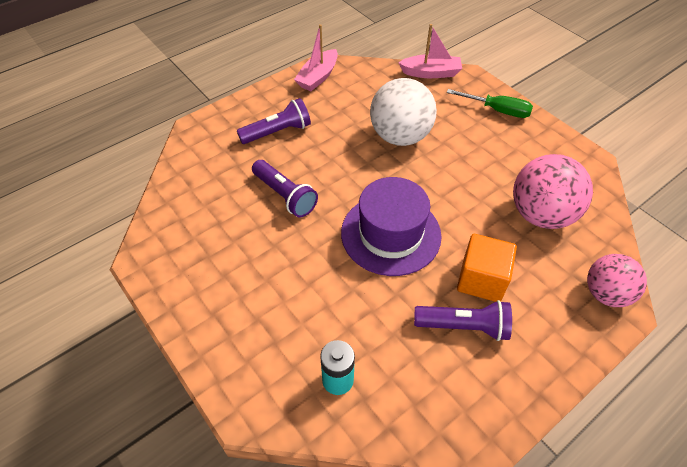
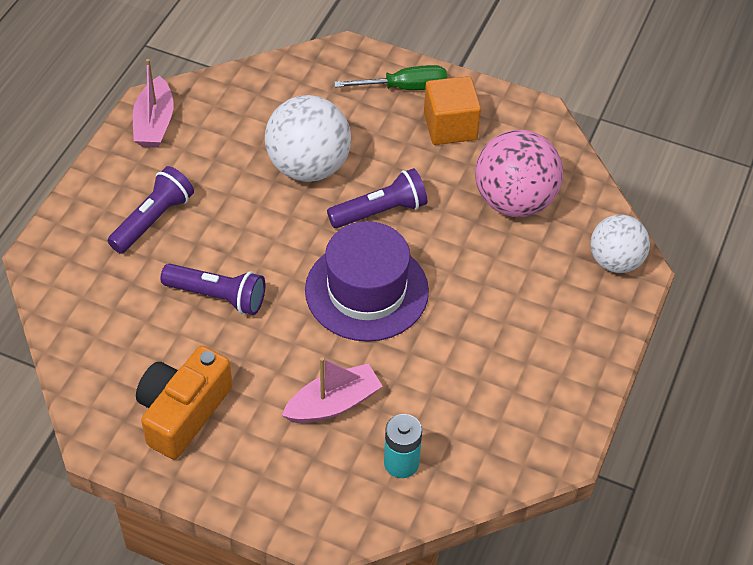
camera: 30 degrees left, 0 degrees up
(208, 264) = (183, 412): none -> orange camera
(431, 73) = (296, 64): pink boat -> pink boat (333, 404)
(464, 326) = (495, 355): purple flashlight -> purple flashlight (380, 211)
(481, 279) = (488, 299): orange cube -> orange cube (450, 126)
(606, 293) = (615, 261): pink ball -> white ball

